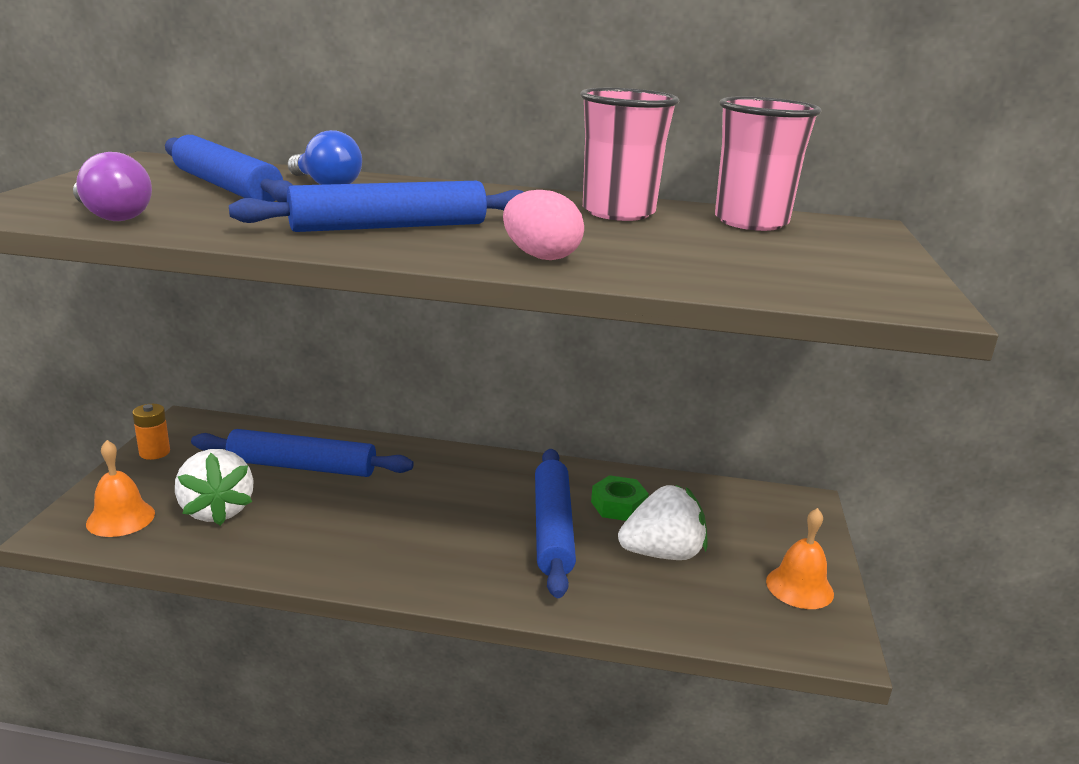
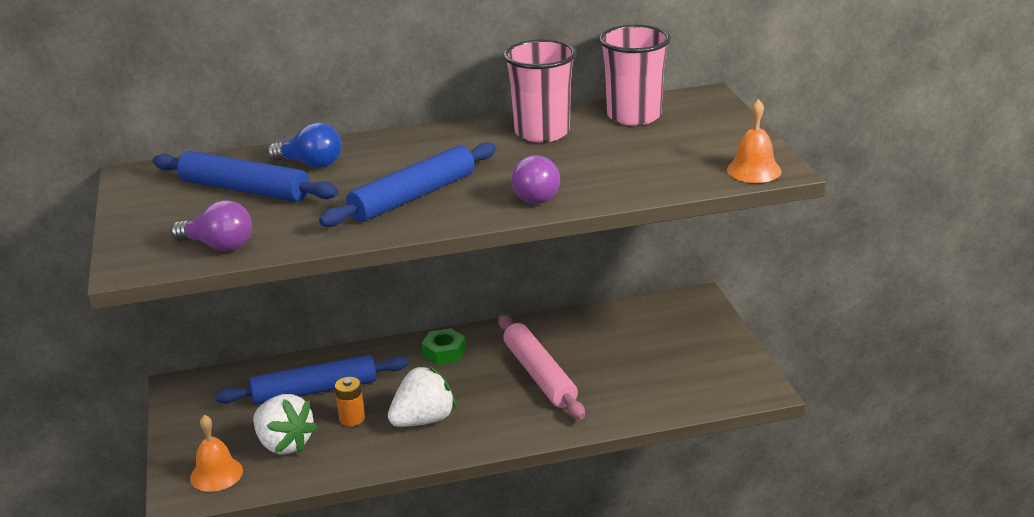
camera: 20 degrees left, 5 degrees up
(154, 452) = (183, 418): orange battery -> orange battery (352, 418)
(541, 257) = (537, 195): pink egg -> purple light bulb
(552, 529) = (539, 375): blue rolling pin -> pink rolling pin
(618, 506) = (573, 343): green nut -> green nut (444, 352)
(662, 553) = (624, 367): white strawberry -> white strawberry (423, 420)
(799, 587) = (724, 360): orange bell -> orange bell (754, 170)

